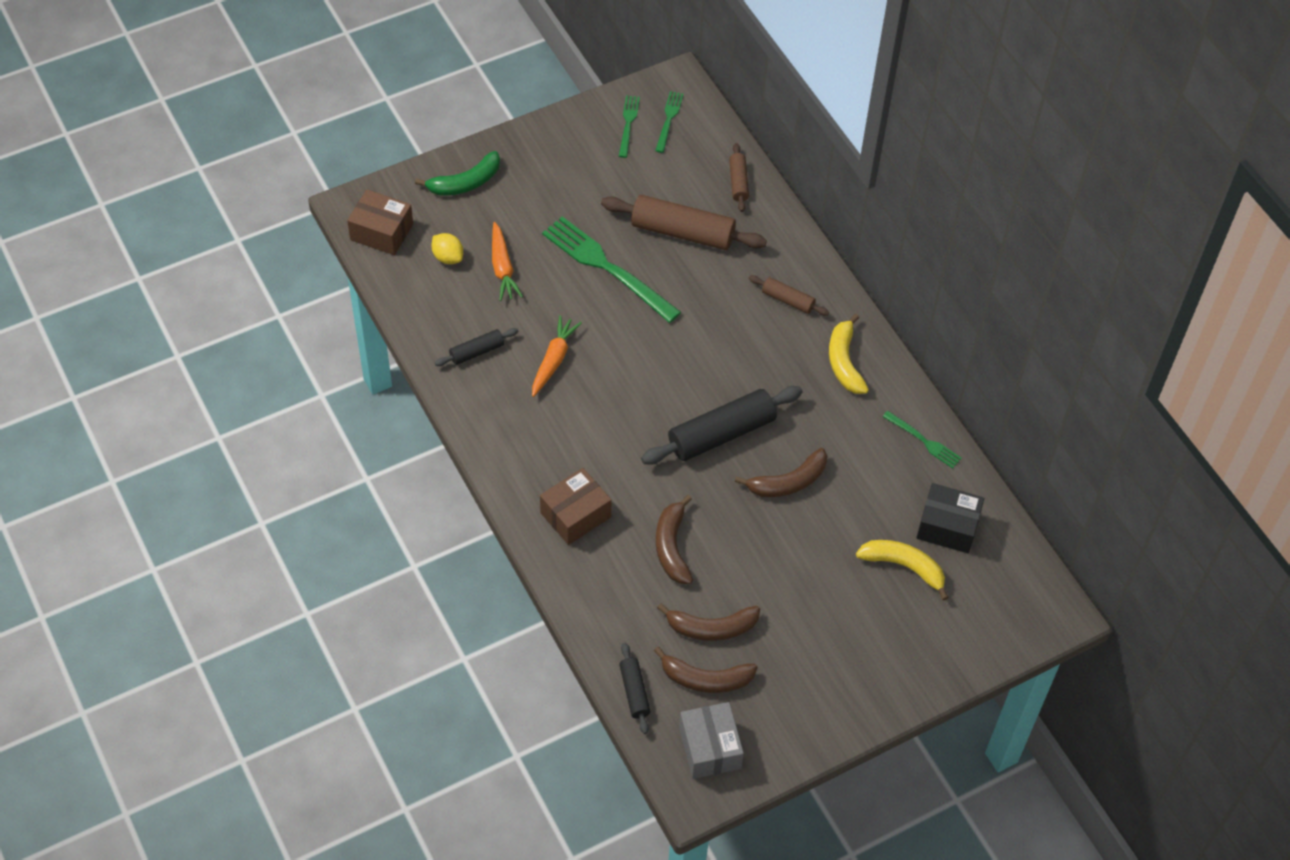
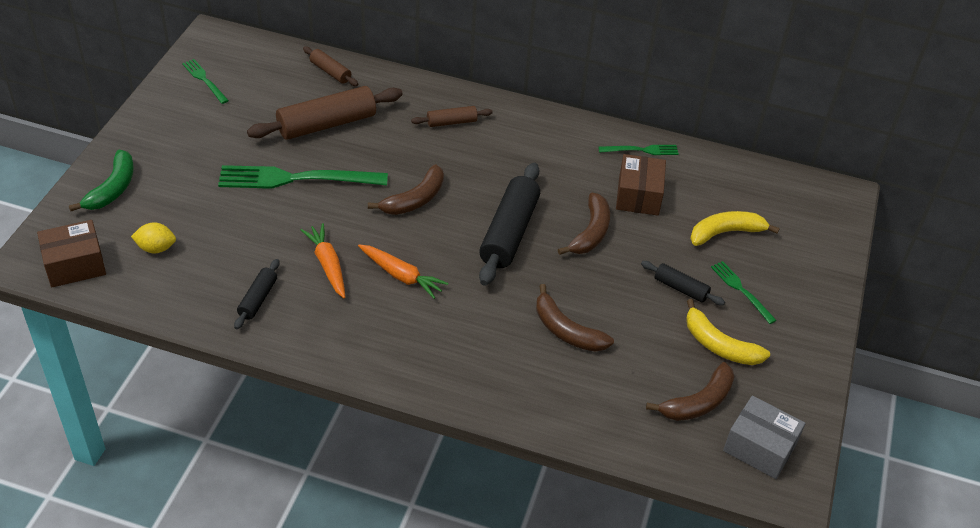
camera: 45 degrees left, 10 degrees down
(502, 268) = (212, 228): orange carrot -> orange carrot (401, 275)
(575, 515) = (471, 360): brown box -> brown box (638, 196)
(634, 692) = (663, 452): black rolling pin -> black rolling pin (680, 288)
(669, 119) = (233, 61): green fork -> green fork (741, 290)
(711, 628) = (659, 364): brown banana -> brown banana (415, 199)
(844, 362) = (534, 136): yellow banana -> yellow banana (719, 345)
(947, 527) = (719, 190): black box -> none

